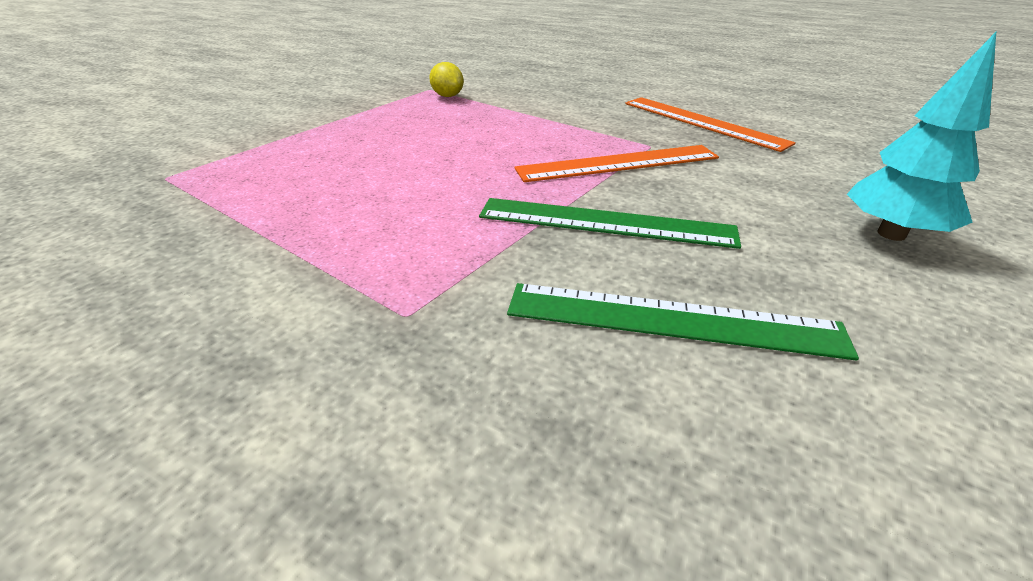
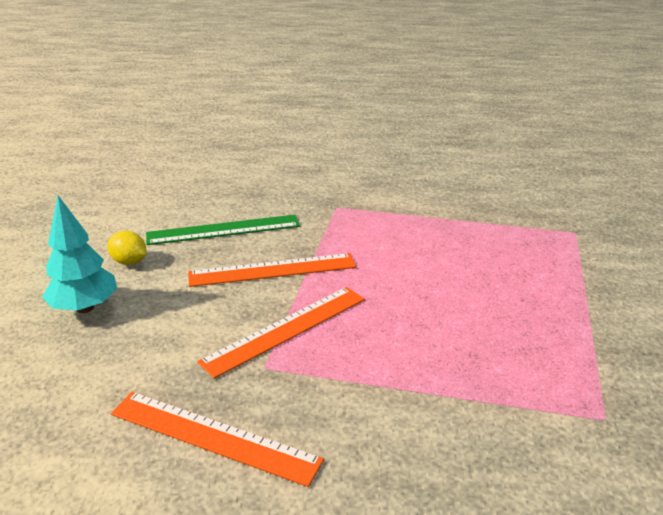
camera: 155 degrees right, 5 degrees down
(447, 96) = (557, 404): yellow lemon -> yellow lemon (129, 262)
(605, 223) = (272, 270): green ruler -> orange ruler

